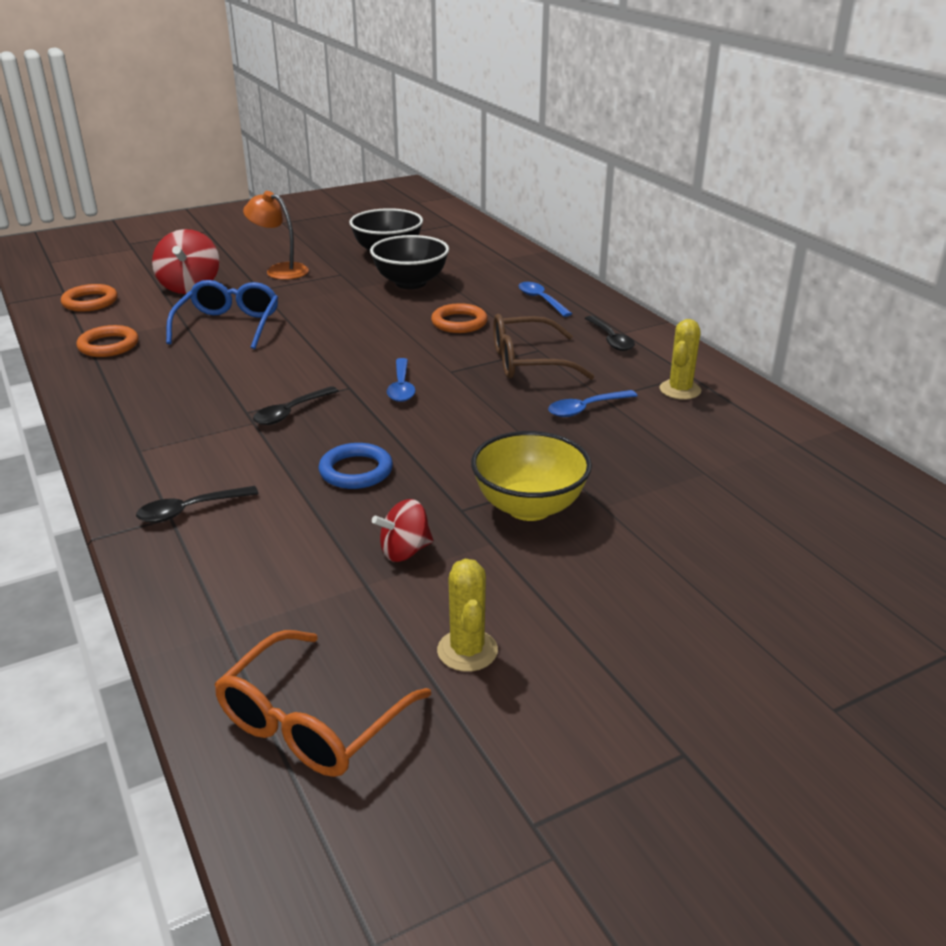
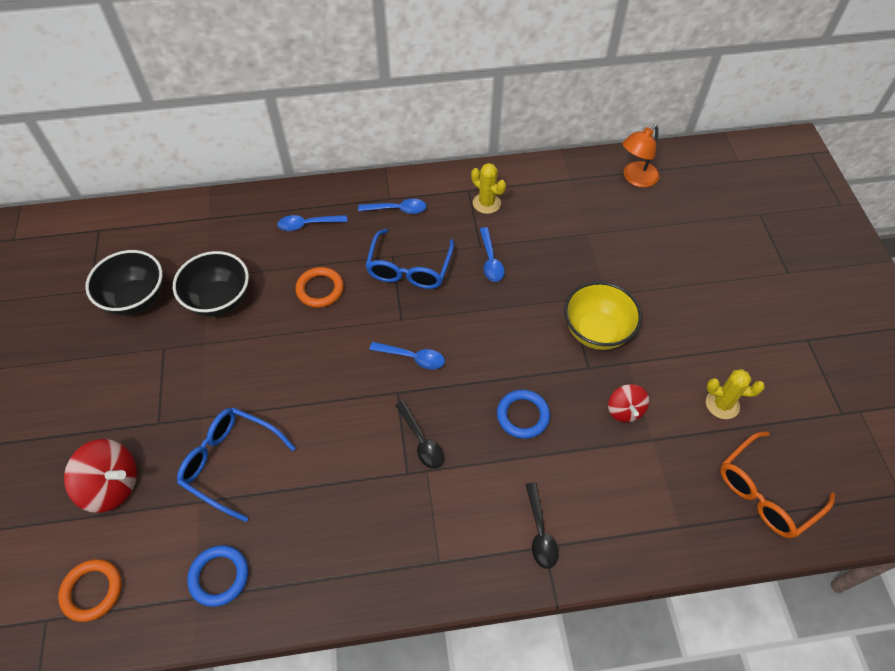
camera: 70 degrees left, 25 degrees up
(108, 345) = (219, 576): orange ring -> blue ring
(280, 270) = (120, 397): orange lamp -> orange lamp (635, 178)
(312, 722) = (765, 493): orange glasses -> orange glasses turned 90 degrees clockwise
(527, 362) = (409, 269): brown glasses -> blue glasses
(610, 339) = (397, 209): black spoon -> blue spoon

